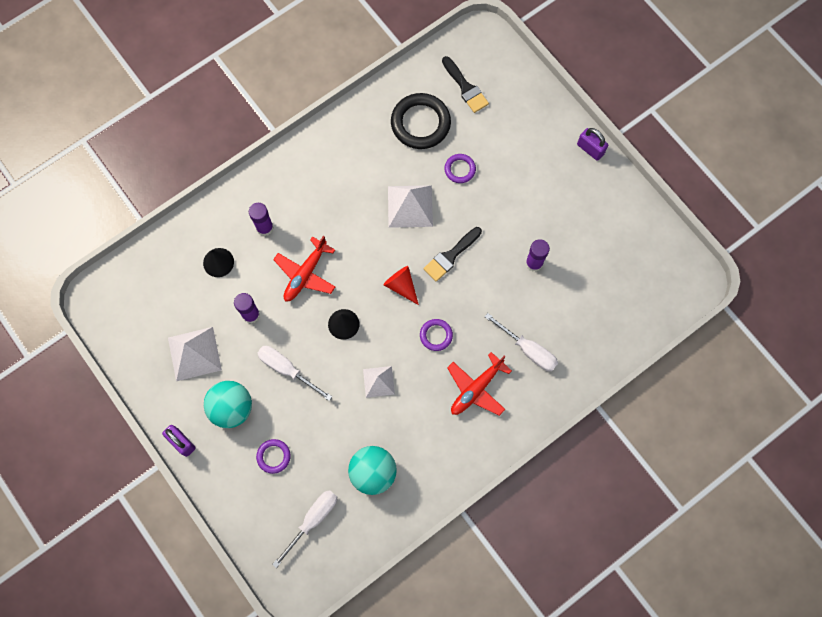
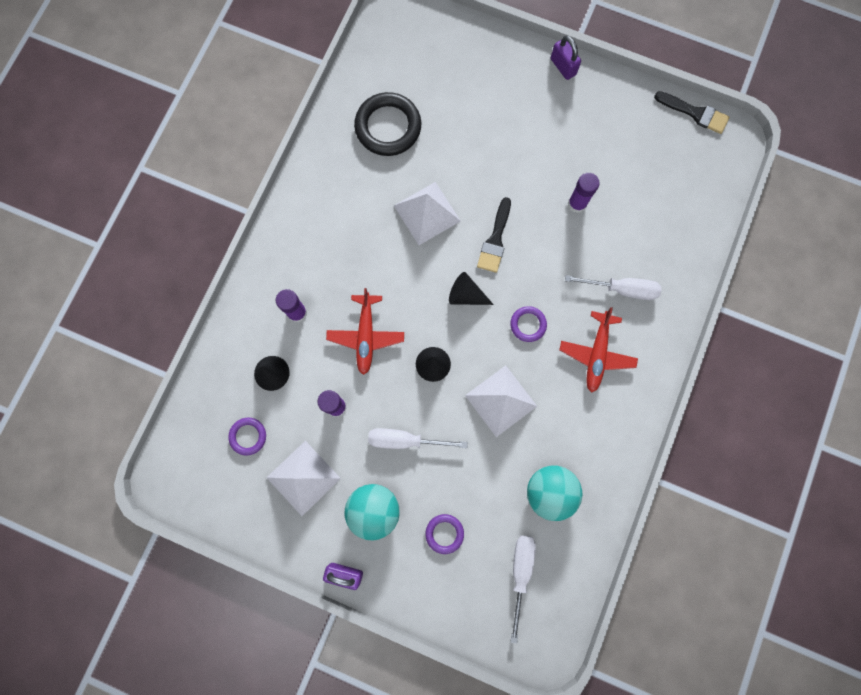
camera: 30 degrees left, 5 degrees up
(378, 381) = (501, 400): white pyramid -> white pyramid, size x1.60
(401, 286) = (466, 295): red cone -> black cone
(460, 169) = (453, 151): purple ring -> purple ring (248, 436)
(465, 87) = (410, 69): black brush -> black brush (695, 113)
(590, 149) = (563, 67): purple padlock -> purple padlock turned 45 degrees clockwise

